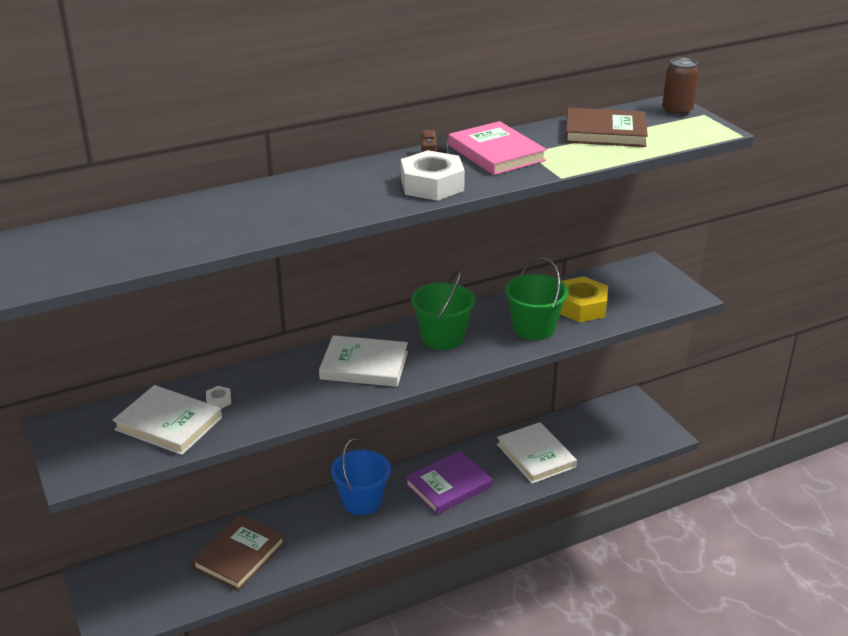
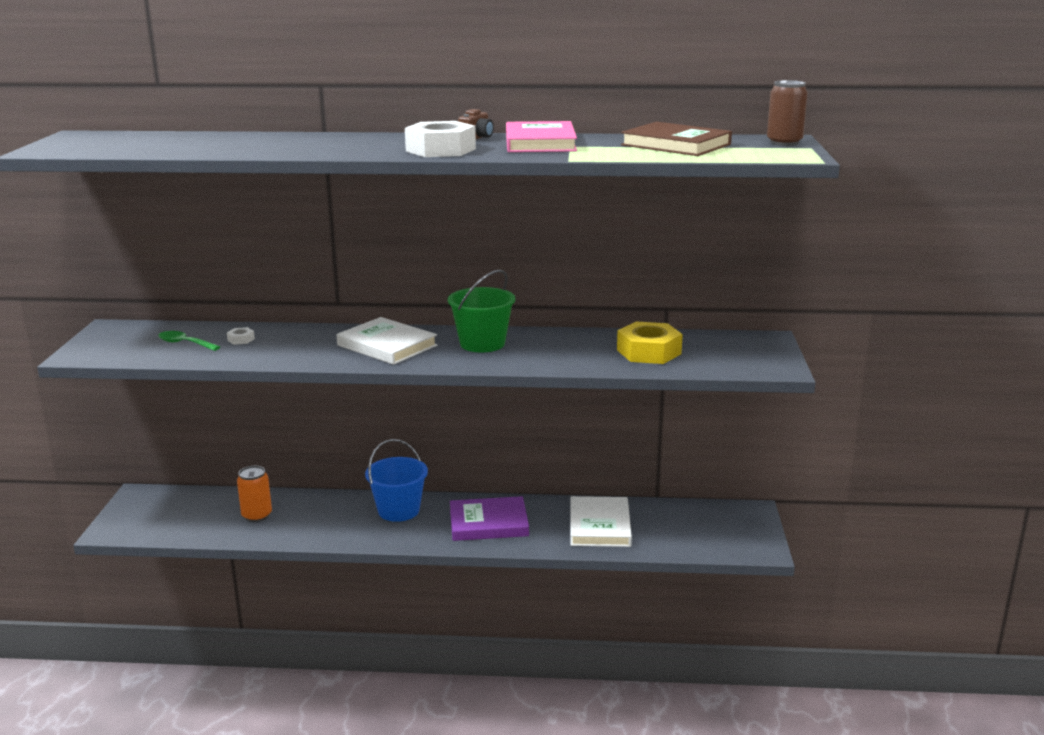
camera: 30 degrees right, 10 degrees down
(168, 423) = (185, 343): white book -> green spoon
(239, 555) = (257, 515): brown book -> orange can
(533, 328) = (578, 356): green bucket -> none

